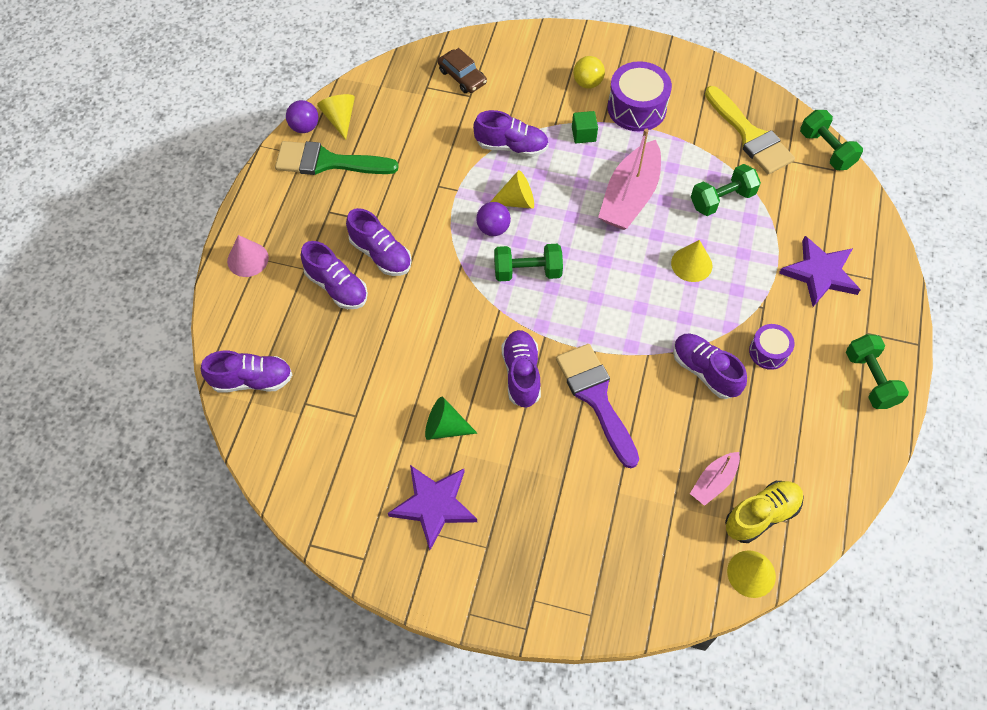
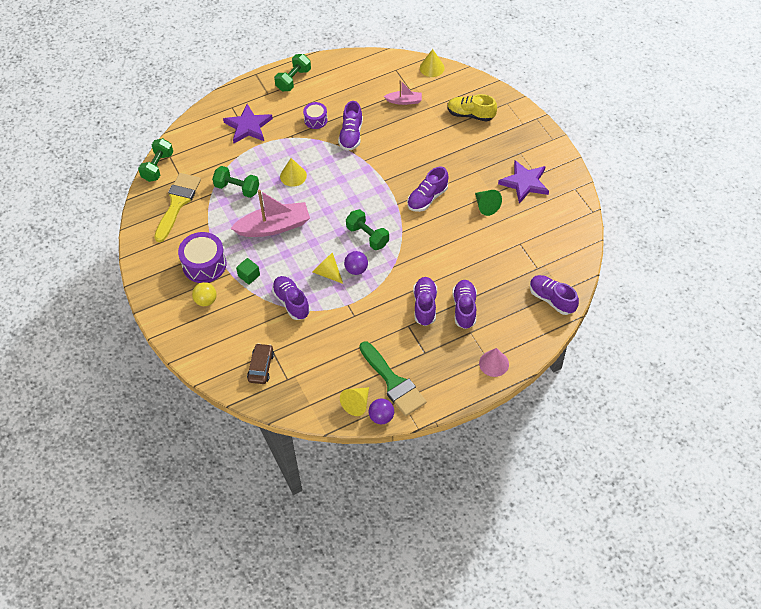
camera: 130 degrees left, 5 degrees down
(596, 398) = (408, 163): purple brush -> none
(761, 515) = (402, 78): yellow shoe -> yellow shoe (470, 114)

